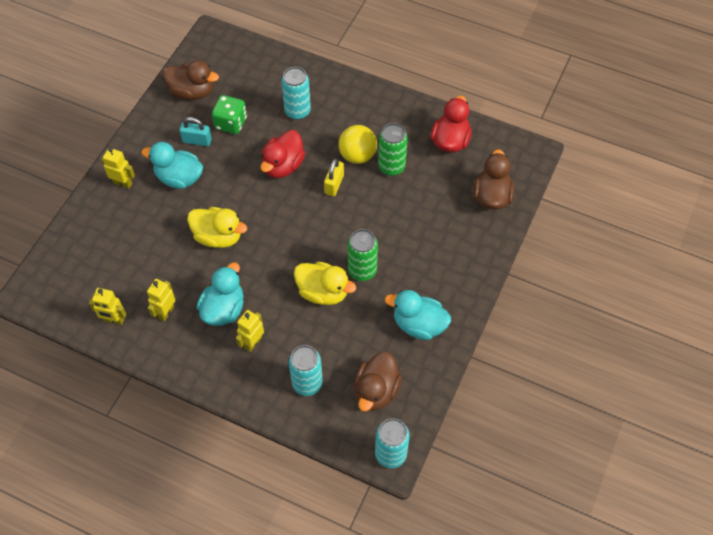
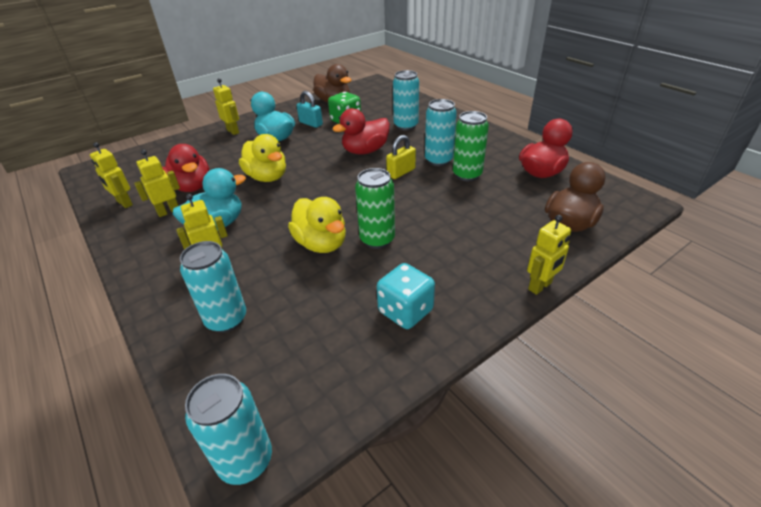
camera: 30 degrees right, 20 degrees down
(158, 276) = (192, 187): none -> red duck
(357, 155) = (438, 160): yellow ball -> turquoise can
(376, 391) = (296, 363): brown duck -> none
(419, 325) = (405, 311): turquoise duck -> turquoise dice
(493, 267) = (540, 286): none -> yellow robot

